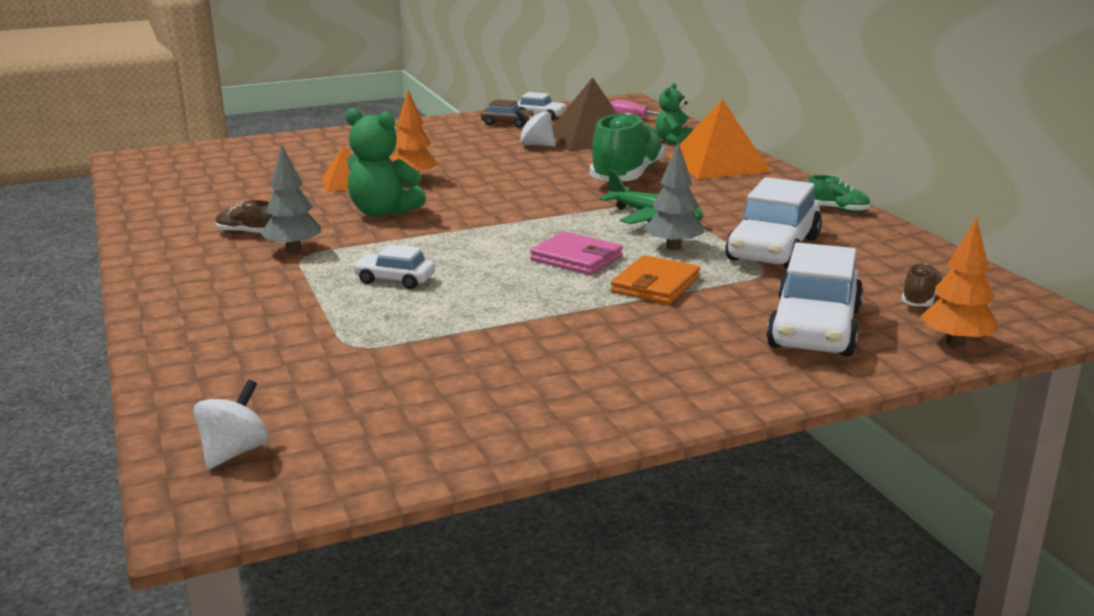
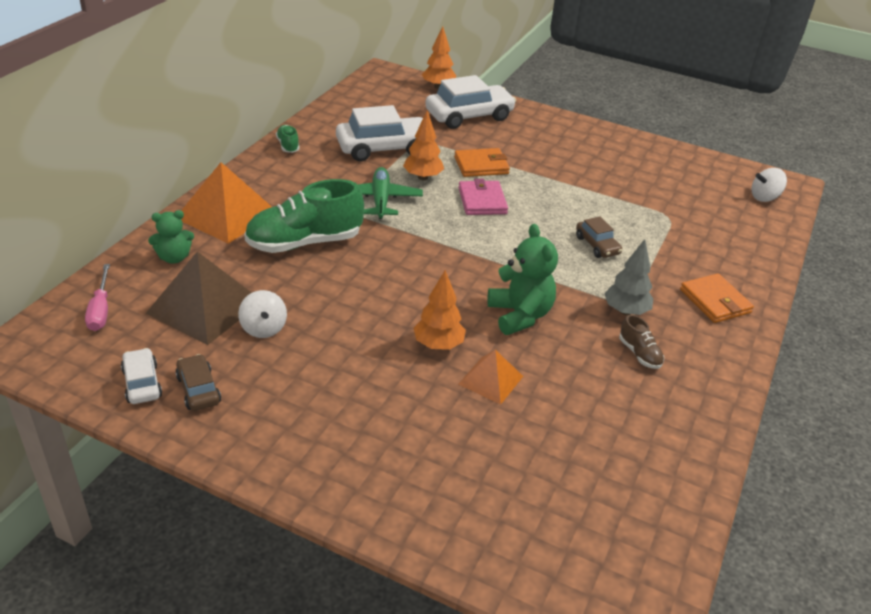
camera: 135 degrees left, 15 degrees up
(206, 293) = (715, 301): none -> orange wallet
(395, 280) = (597, 245): white car -> brown car
(673, 247) = (423, 177): grey tree -> orange tree
(920, 299) = (401, 100): brown shoe -> none

